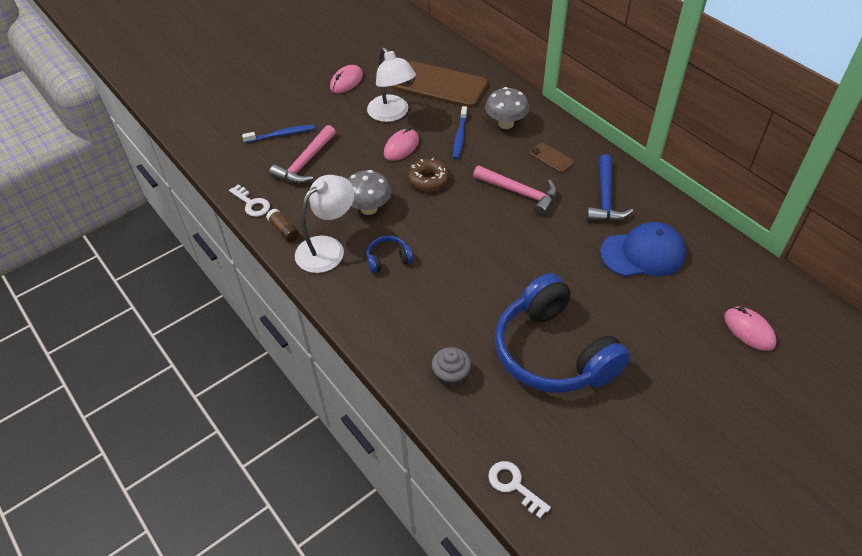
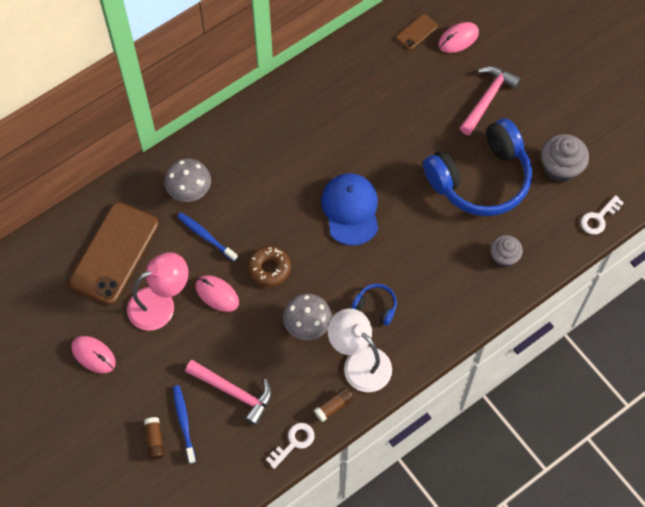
camera: 90 degrees left, 15 degrees up
(268, 119) = (155, 440): none -> brown glue stick
(388, 259) = (376, 306): blue headphones -> blue headphones turned 135 degrees clockwise
(392, 114) = (160, 304): white lamp -> pink lamp
(460, 137) = (206, 236): blue toothbrush -> blue toothbrush turned 150 degrees counterclockwise
(519, 193) = (294, 187): pink hammer -> pink hammer (487, 99)
(551, 158) = (246, 154): brown phone -> brown phone (417, 32)
(584, 441) = (560, 167): none -> grey cupcake
(605, 198) = (305, 116): blue hammer -> none
(643, 253) = (375, 97): blue cap -> blue cap (350, 210)

